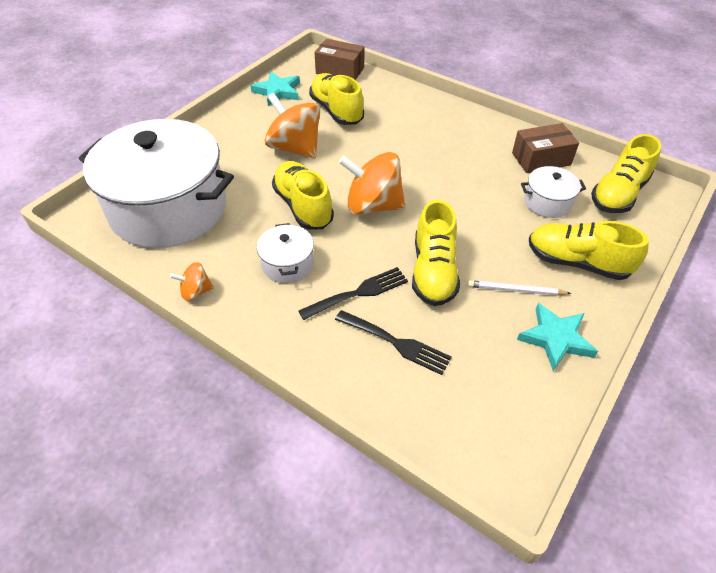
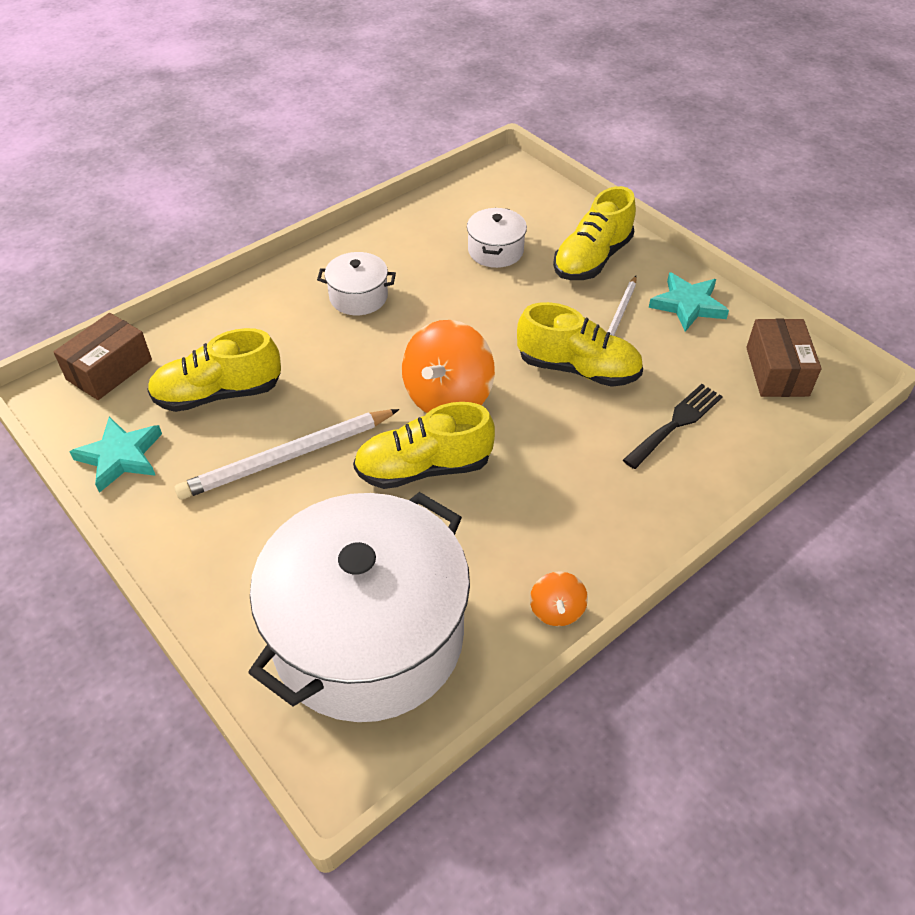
camera: 75 degrees left, 0 degrees up
(287, 264) = (531, 501): white pot -> white pot (358, 297)
(295, 148) = (287, 457): orange spinning top -> white pencil
(358, 293) = (596, 440): black fork -> none
(541, 159) = (420, 232): brown box -> brown box (777, 371)
(618, 194) = (500, 198): yellow shoe -> none

